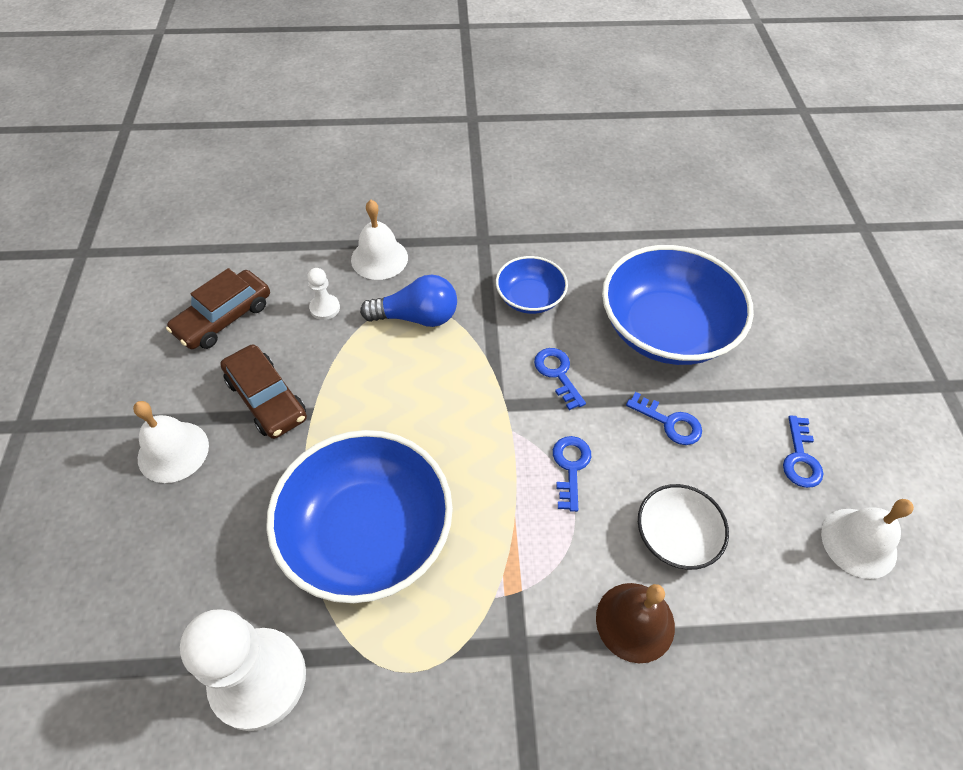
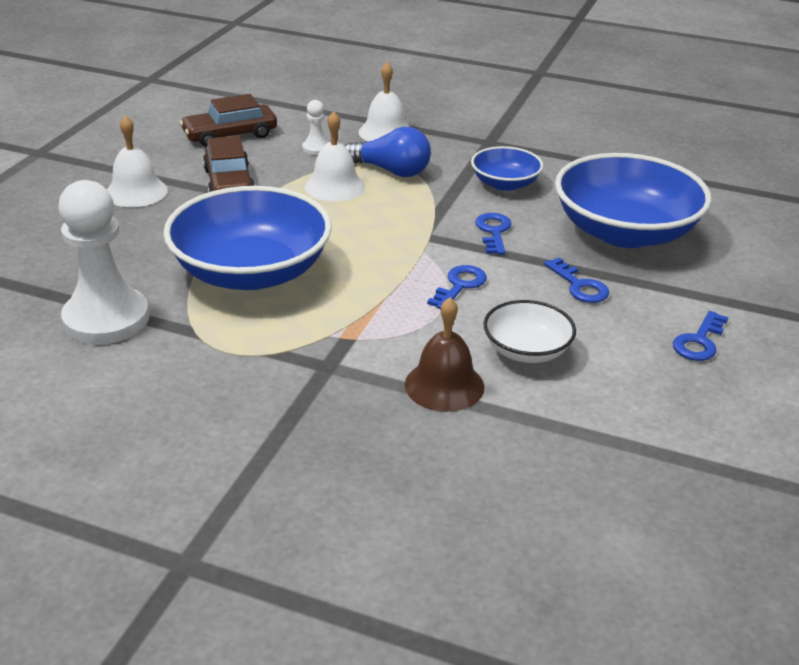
camera: 25 degrees right, 20 degrees down
(859, 542) = (717, 408): white bell -> white bell (334, 186)

